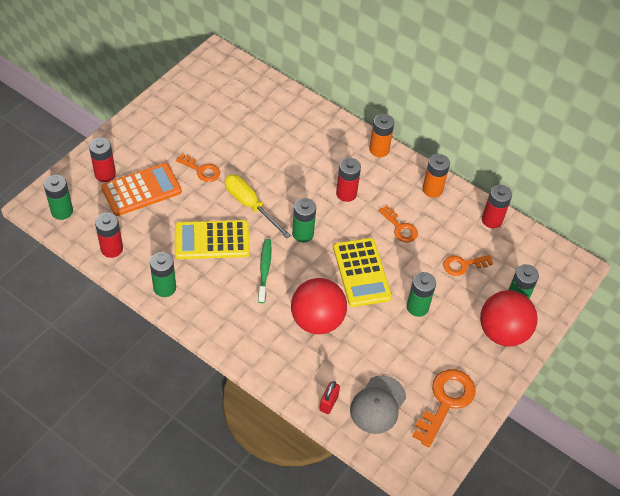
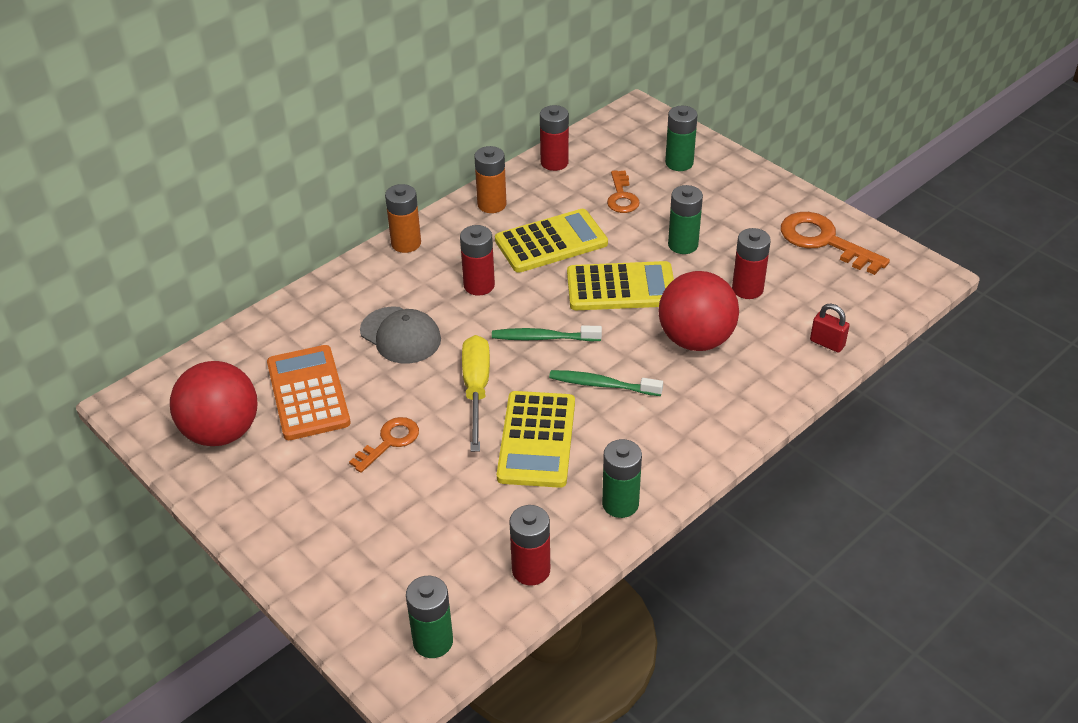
camera: 75 degrees left, 10 degrees down
(105, 174) = (362, 573): red battery -> red battery (747, 289)
(141, 190) = (412, 523): orange calculator -> orange calculator (308, 393)
(250, 205) = (476, 390): yellow screwdriver -> yellow screwdriver turned 120 degrees clockwise
(303, 234) = (543, 338): green battery -> green toothbrush
(378, 405) = (829, 299): grey cap -> grey cap (400, 335)
(400, 228) = (551, 242): orange key -> yellow calculator
(502, 332) = (726, 181): red ball -> red ball (221, 432)

